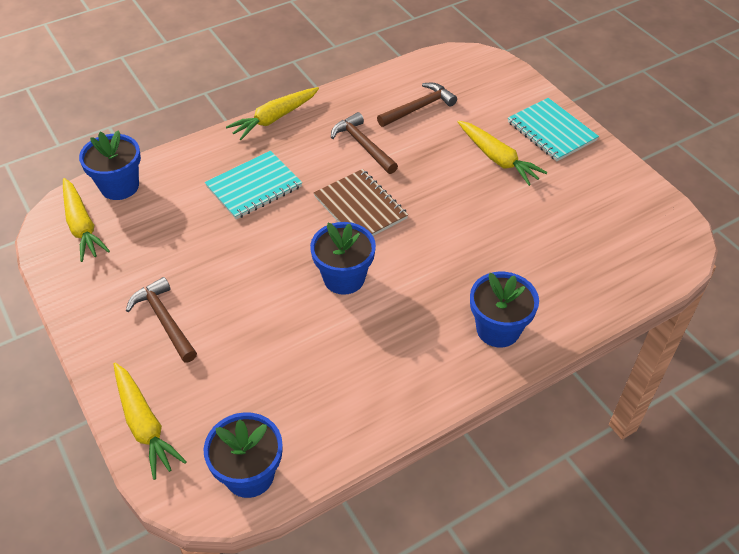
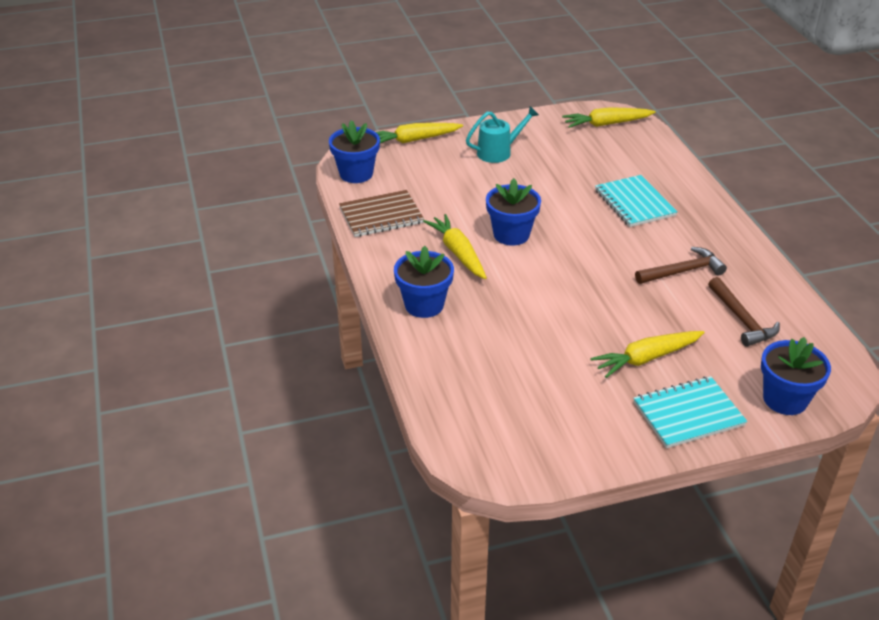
camera: 105 degrees right, 10 degrees down
(119, 186) = (648, 141): blue flower pot -> blue flower pot (785, 399)
(164, 320) = (499, 152): brown hammer -> turquoise watering can
(274, 119) = (731, 224): yellow carrot -> yellow carrot (458, 253)
(360, 207) = (593, 256): brown notebook -> brown notebook (381, 216)

